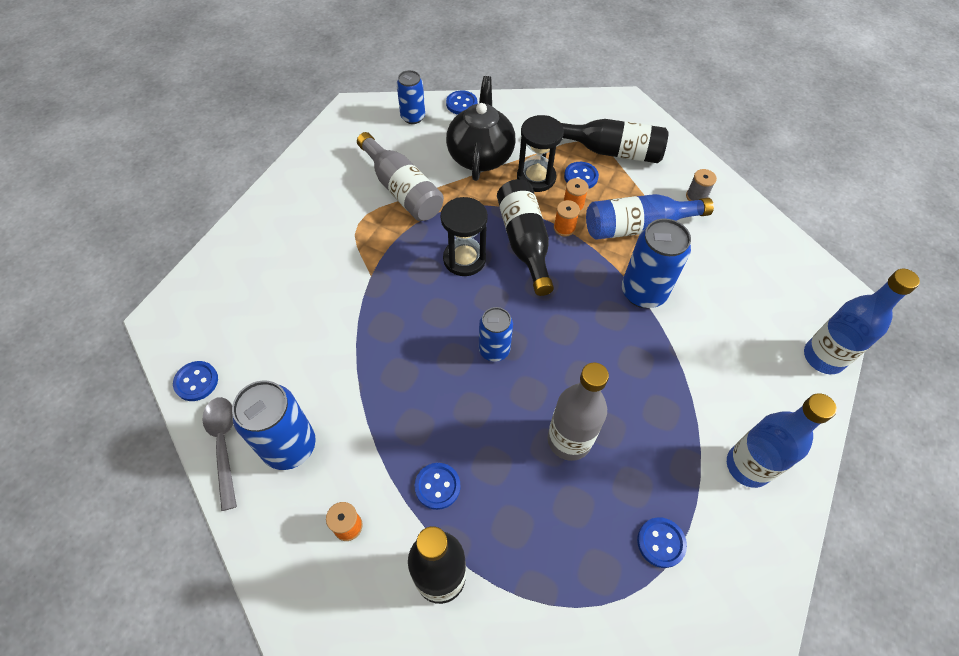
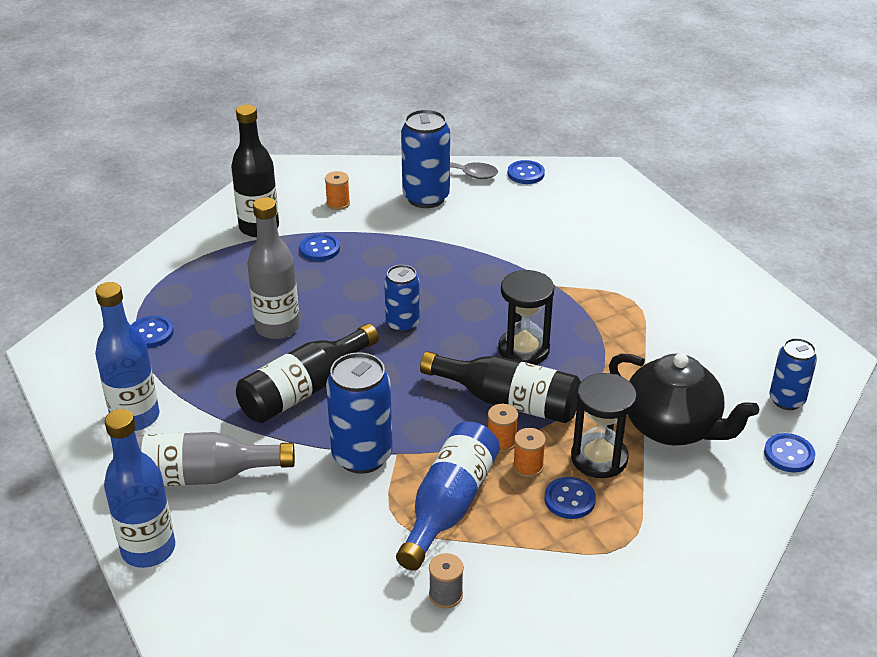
camera: 125 degrees right, 20 degrees down
(402, 189) = (660, 345): grey bottle -> grey bottle (197, 476)
(611, 151) = (593, 557): black bottle -> black bottle (304, 390)

